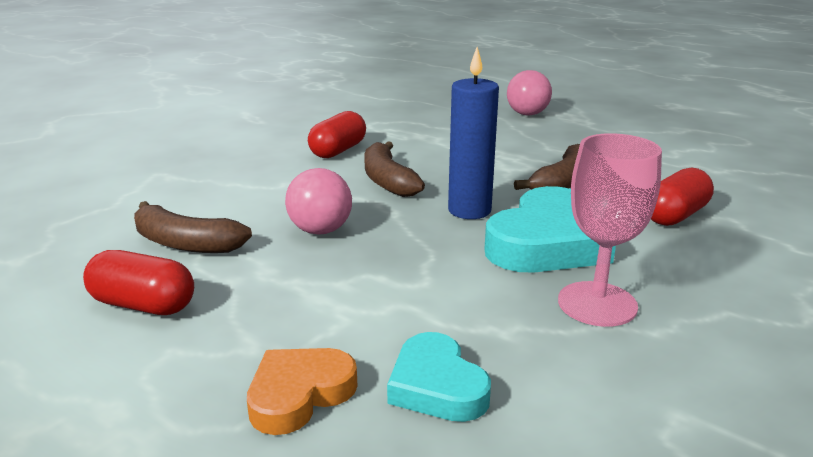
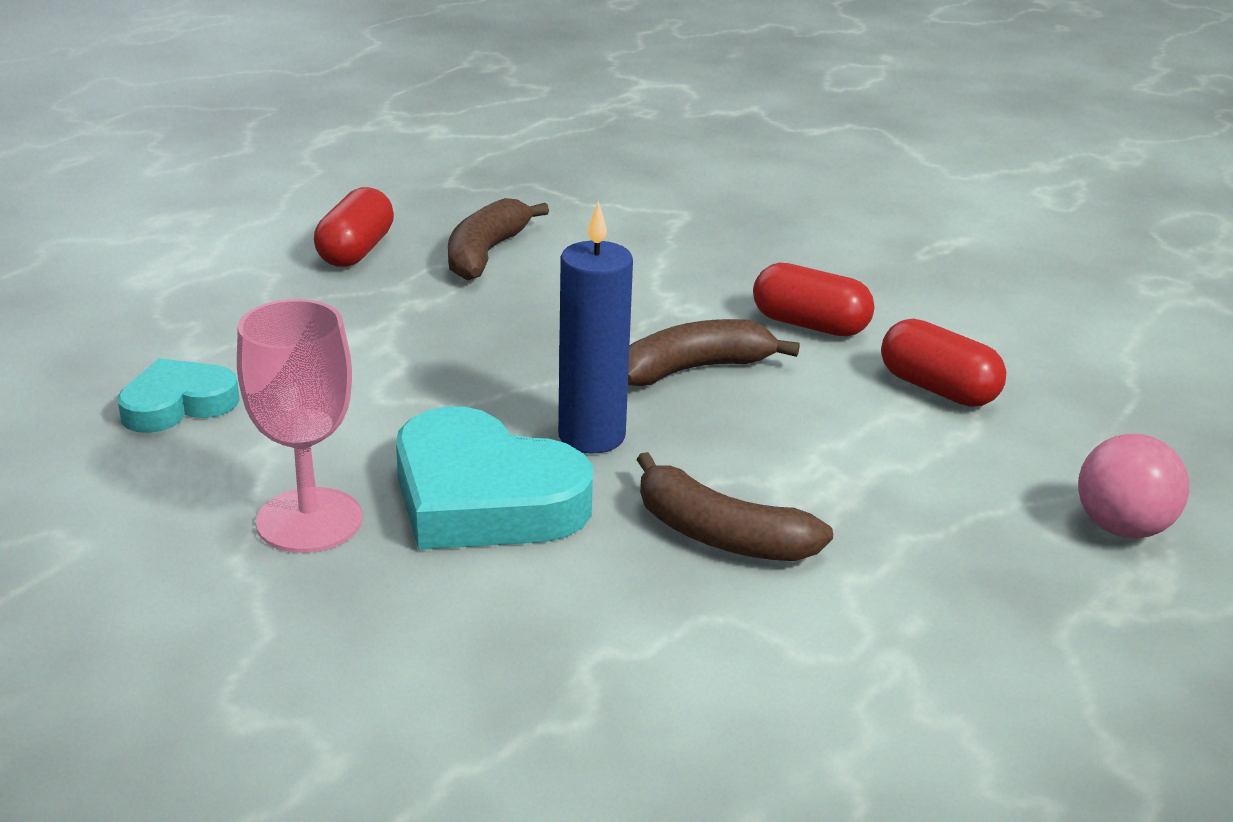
camera: 85 degrees right, 5 degrees up
(299, 394) = (189, 337): orange heart -> none
(320, 230) = (520, 327): pink ball -> none
(675, 215) = (590, 646): red capsule -> red capsule (937, 389)

